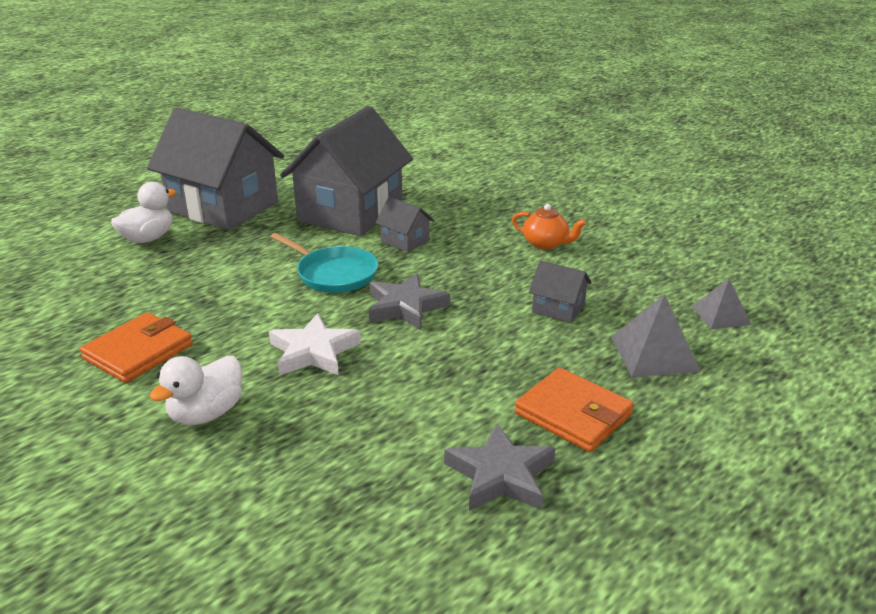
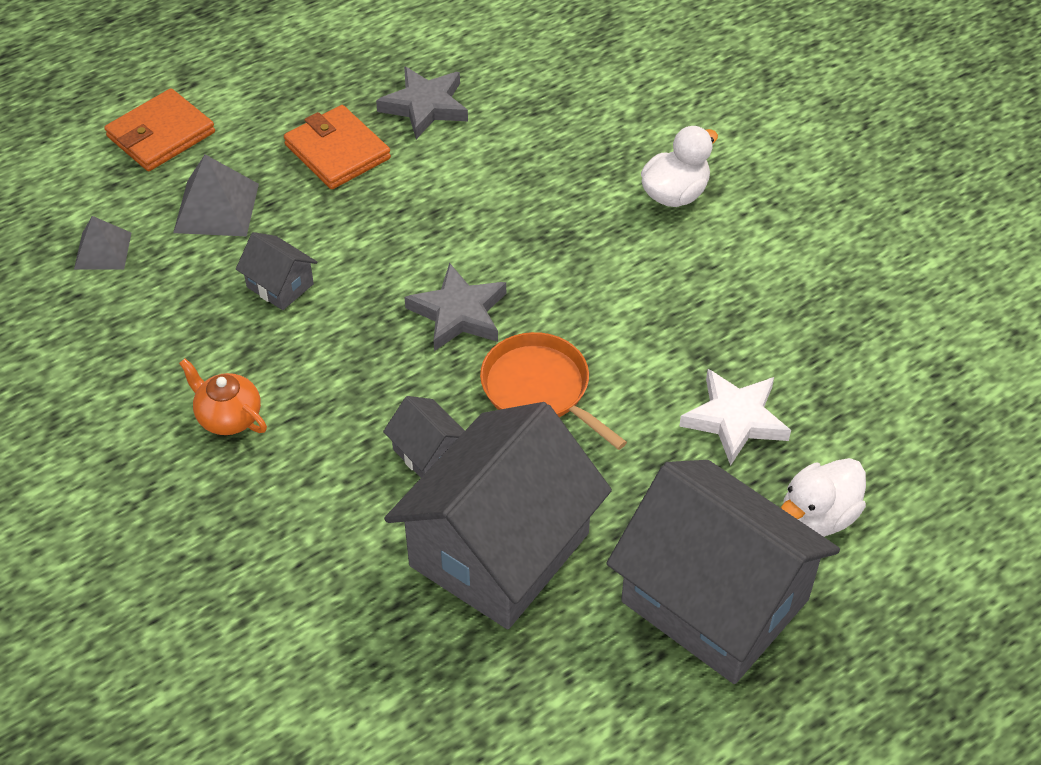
camera: 170 degrees left, 20 degrees up
(138, 352) = (763, 281): orange wallet -> orange wallet (161, 134)
(313, 352) = (572, 256): white star -> white star (735, 419)
(334, 274) = (539, 389): turquoise pan -> orange pan

